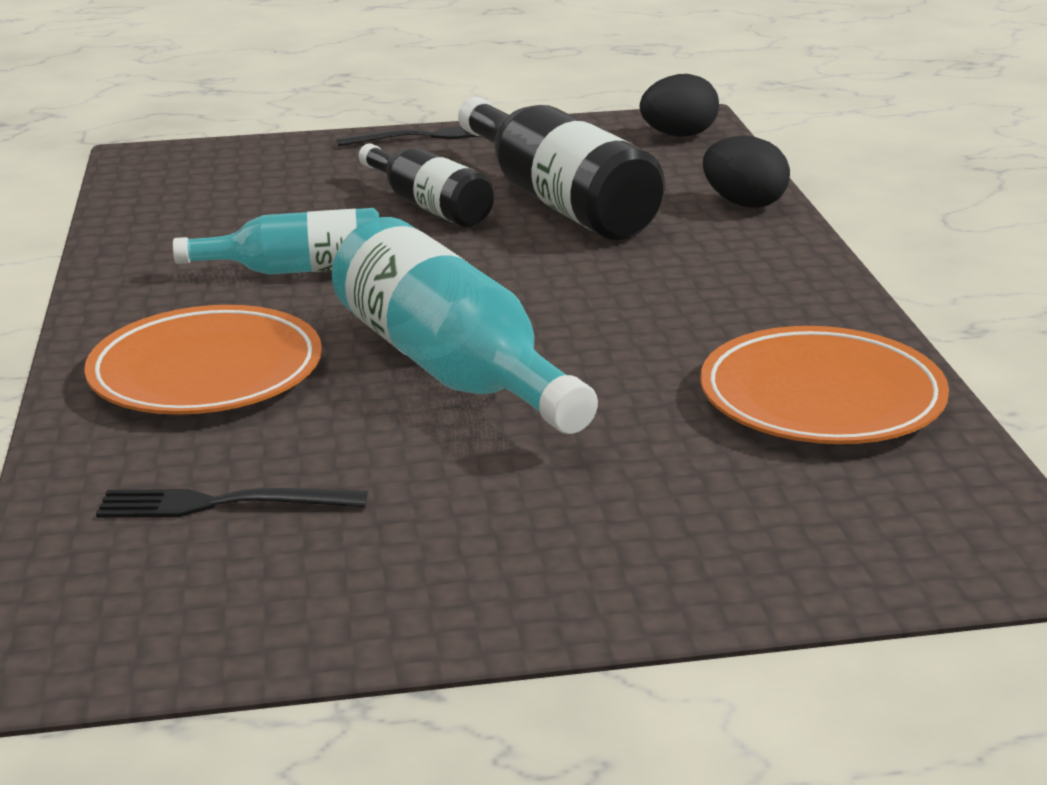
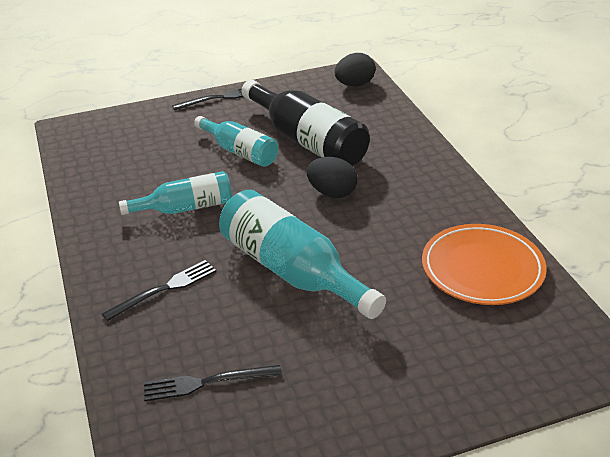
camera: 10 degrees left, 10 degrees up
(206, 372) = (164, 289): orange plate -> black fork
(429, 206) = (240, 152): black bottle -> turquoise bottle
(744, 203) = (404, 133): black egg -> black egg (332, 193)

